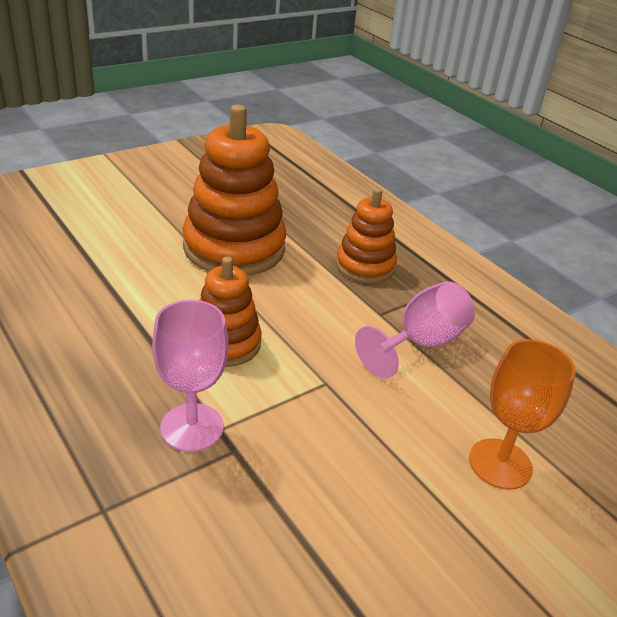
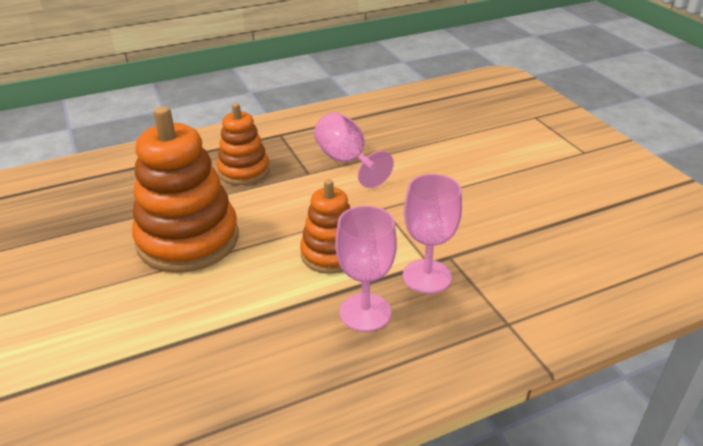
camera: 75 degrees left, 0 degrees up
(127, 376) = (365, 312): none -> pink goblet
(500, 464) = (460, 153): orange goblet -> none

